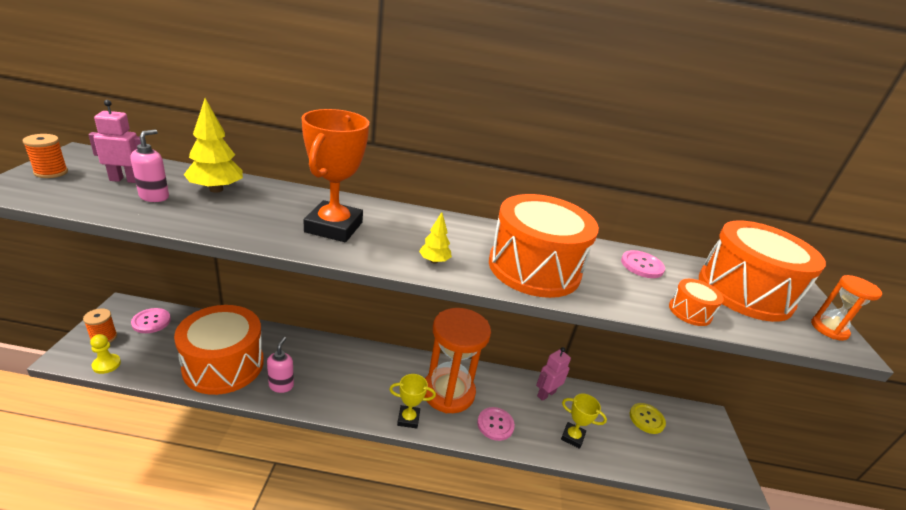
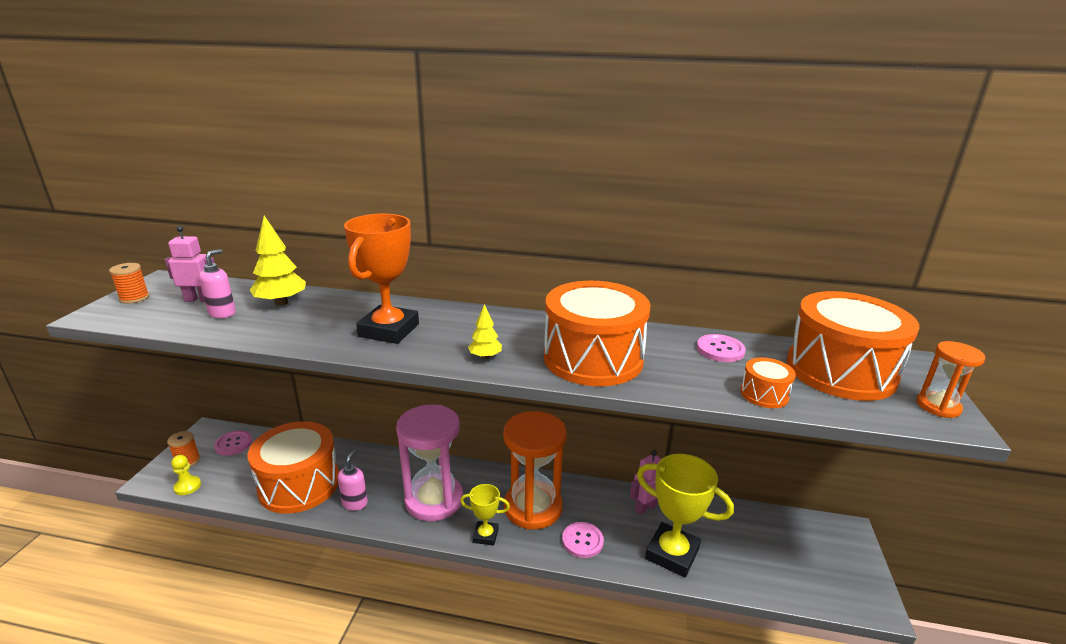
camera: 10 degrees right, 5 degrees down
(357, 383) = (434, 500): none -> pink hourglass
(572, 437) = (672, 554): yellow trophy -> yellow trophy, size x1.86
(646, 419) = (766, 533): yellow button -> none

